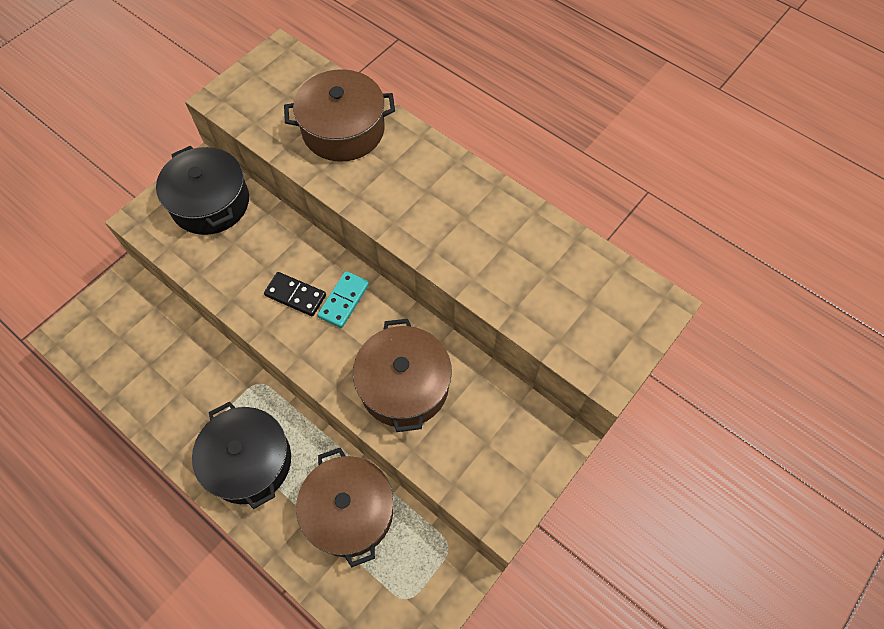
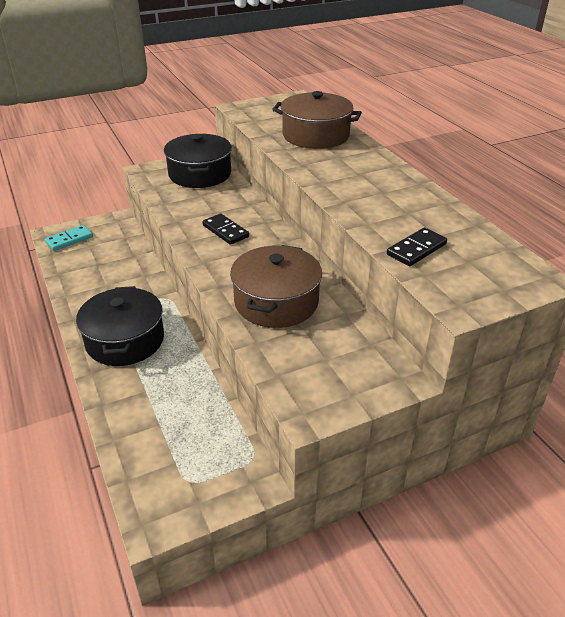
camera: 25 degrees right, 25 degrees down
(344, 300) = (260, 243): turquoise domino -> turquoise domino (69, 240)
(349, 511) = (182, 400): brown pot -> none
(536, 304) = (416, 249): none -> black domino

